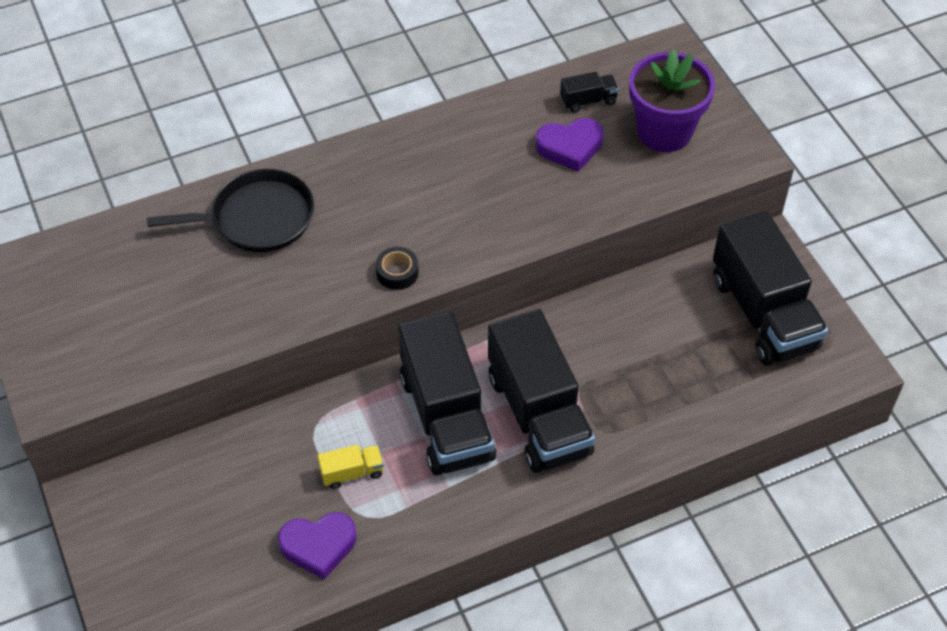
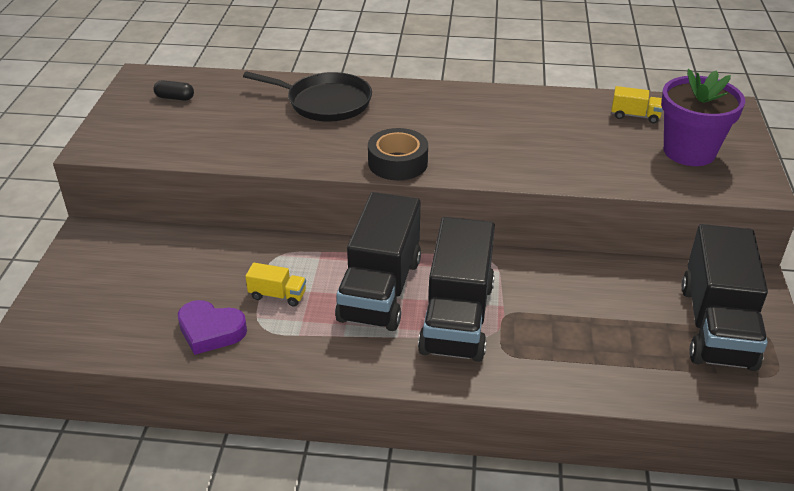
camera: 30 degrees right, 15 degrees down
(78, 286) = (175, 98): none -> black capsule
(397, 272) = (397, 163): black tape -> black tape, size x1.62
(570, 147) = (598, 137): purple heart -> none
(588, 101) = (635, 116): black truck -> yellow truck

